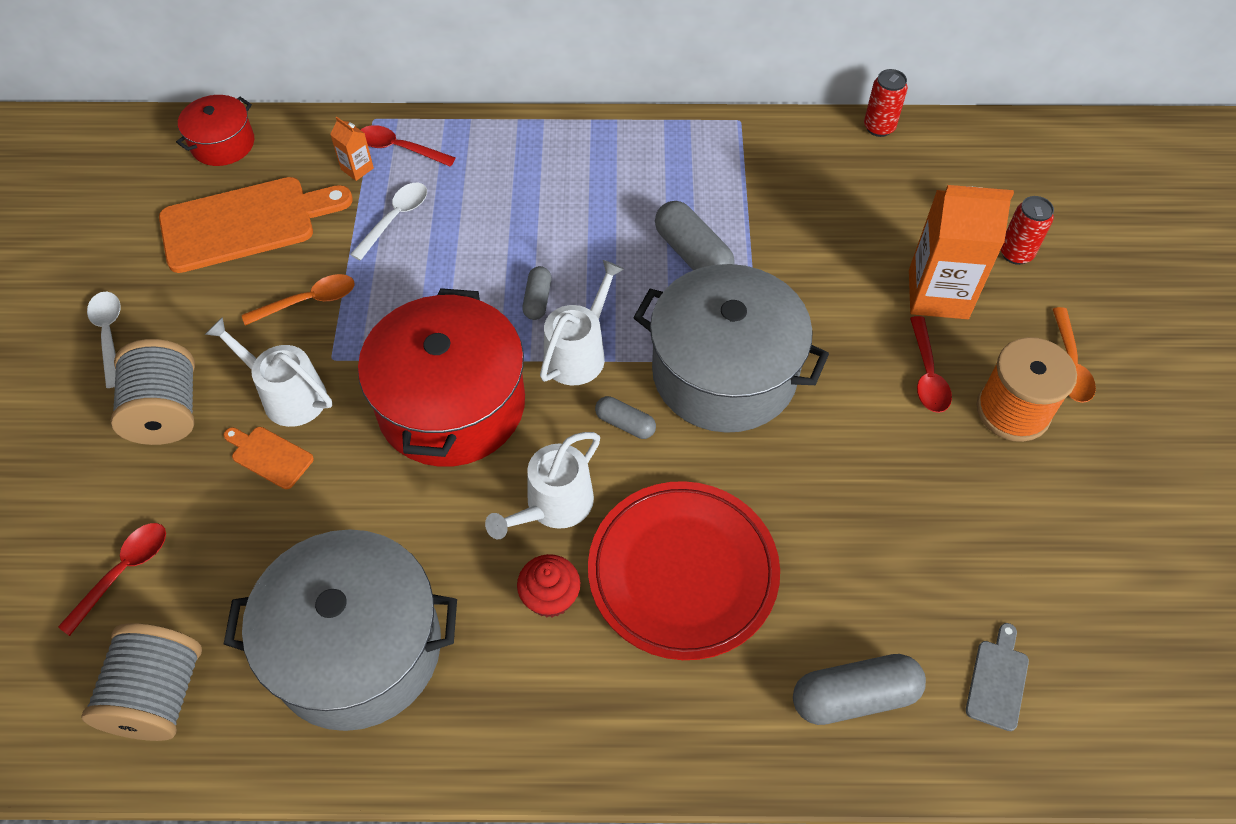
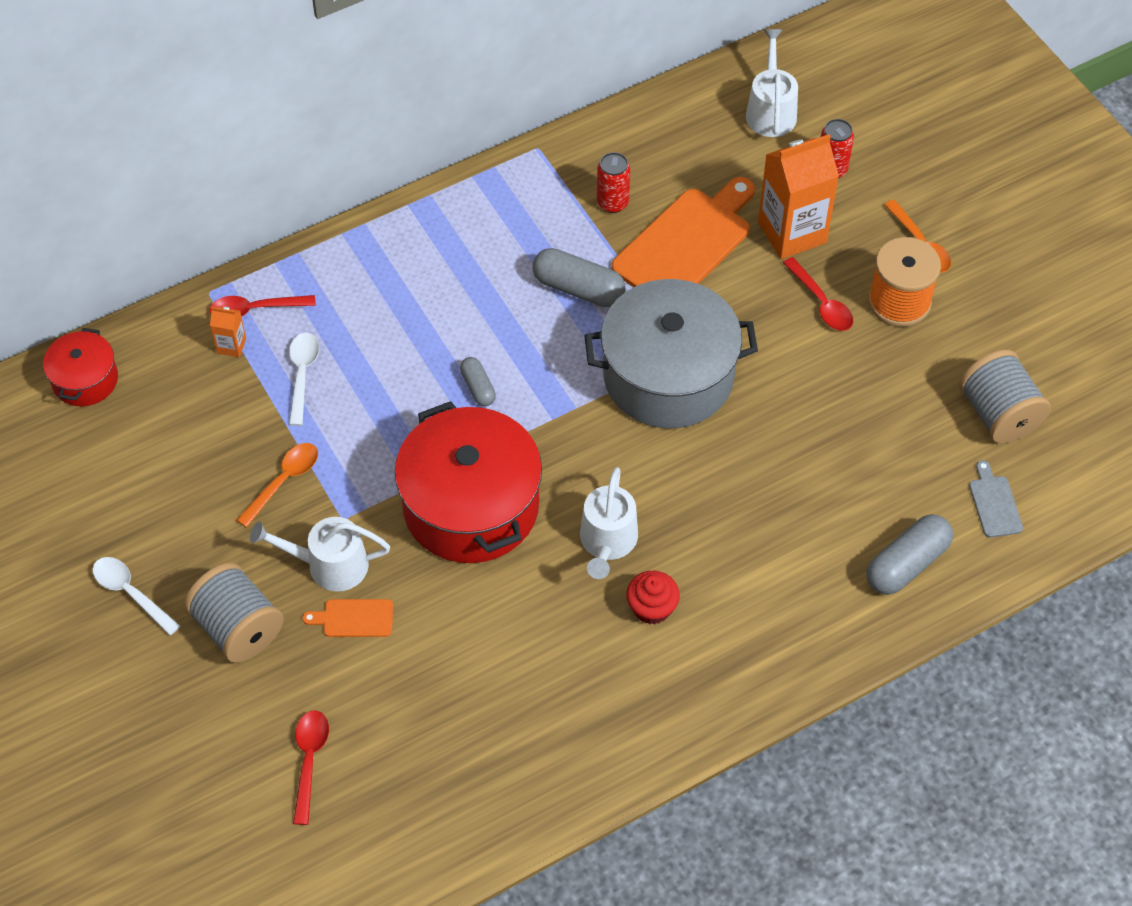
camera: 30 degrees left, 0 degrees up
(159, 696) = (413, 826): grey spool -> grey spool (998, 414)
(246, 223) = (170, 441): orange cutting board -> orange cutting board (686, 243)
(357, 648) = (536, 716): grey pot -> none
(578, 353) = (543, 415): white watering can -> white watering can (770, 111)
(625, 424) = (618, 453): grey capsule -> none
(683, 572) = (736, 541): red plate -> none
(879, 127) = (659, 103): red can -> red can (612, 203)

